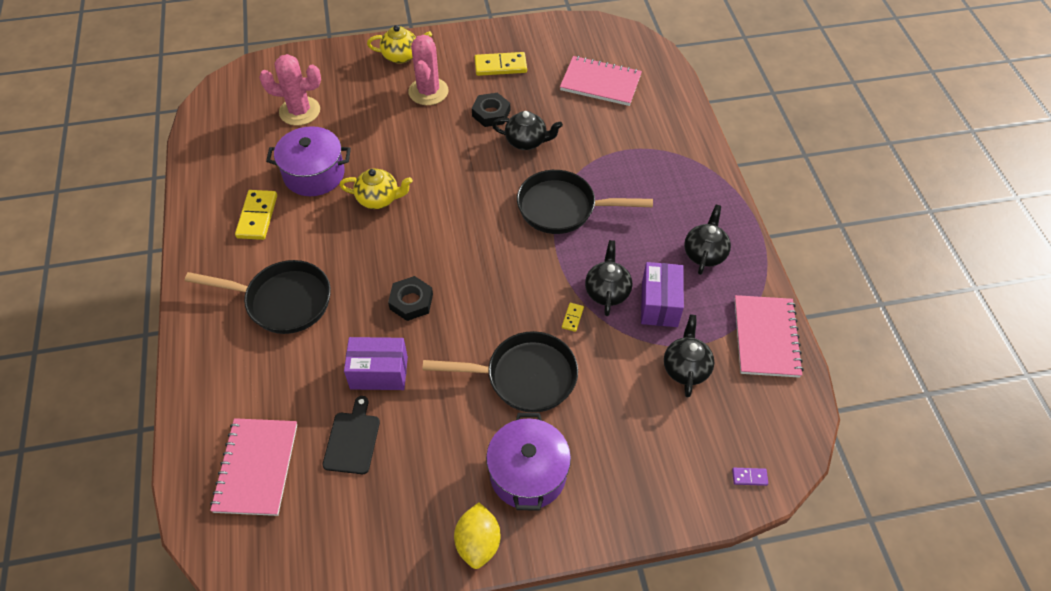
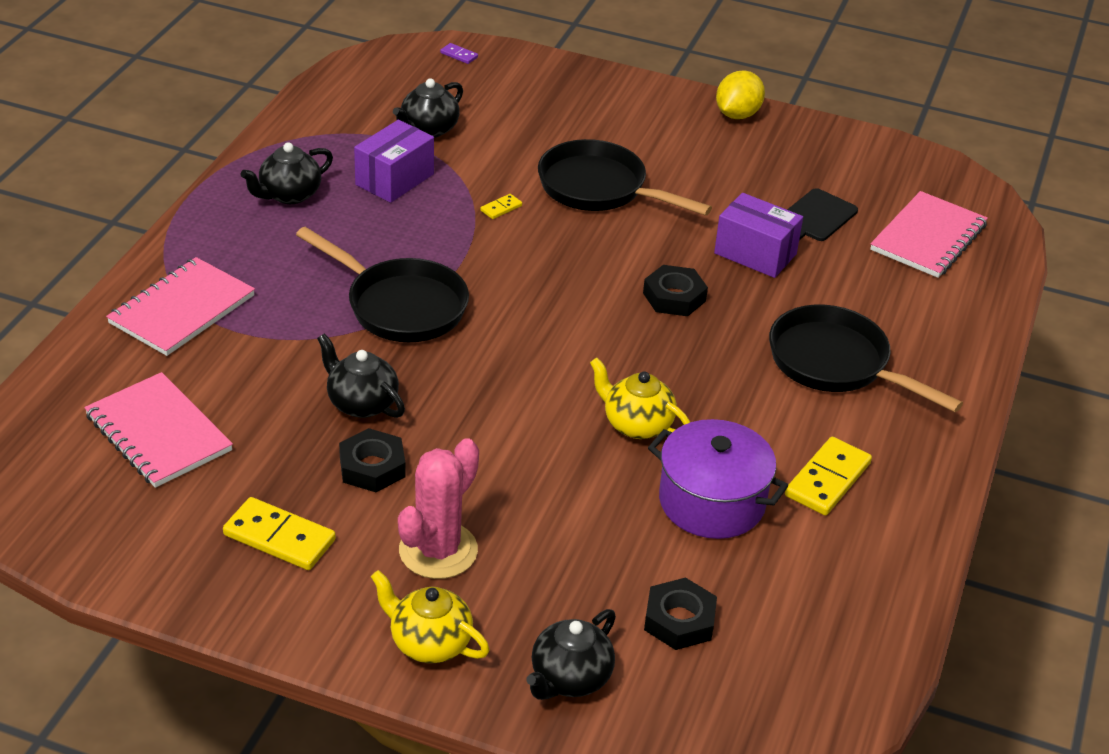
camera: 150 degrees left, 15 degrees down
(299, 111) = (679, 620): pink cactus -> black nut
(528, 474) = (656, 131): purple pot -> none
(607, 291) = (438, 212): black teapot -> black teapot (570, 678)
(766, 337) = (320, 115): pink notebook -> pink notebook (182, 309)

